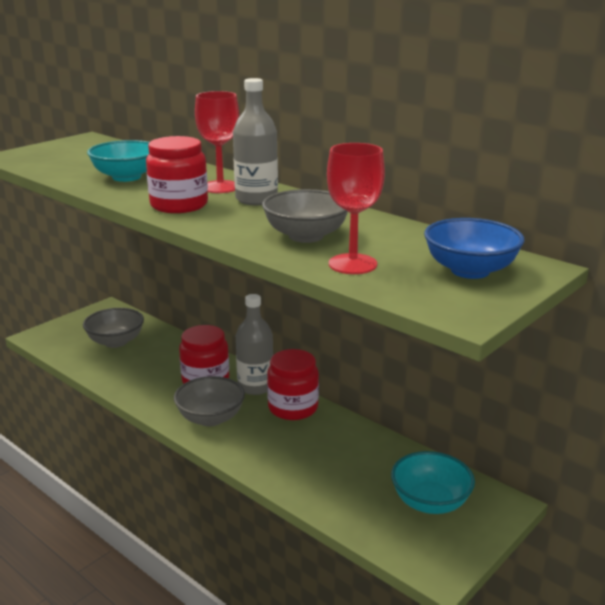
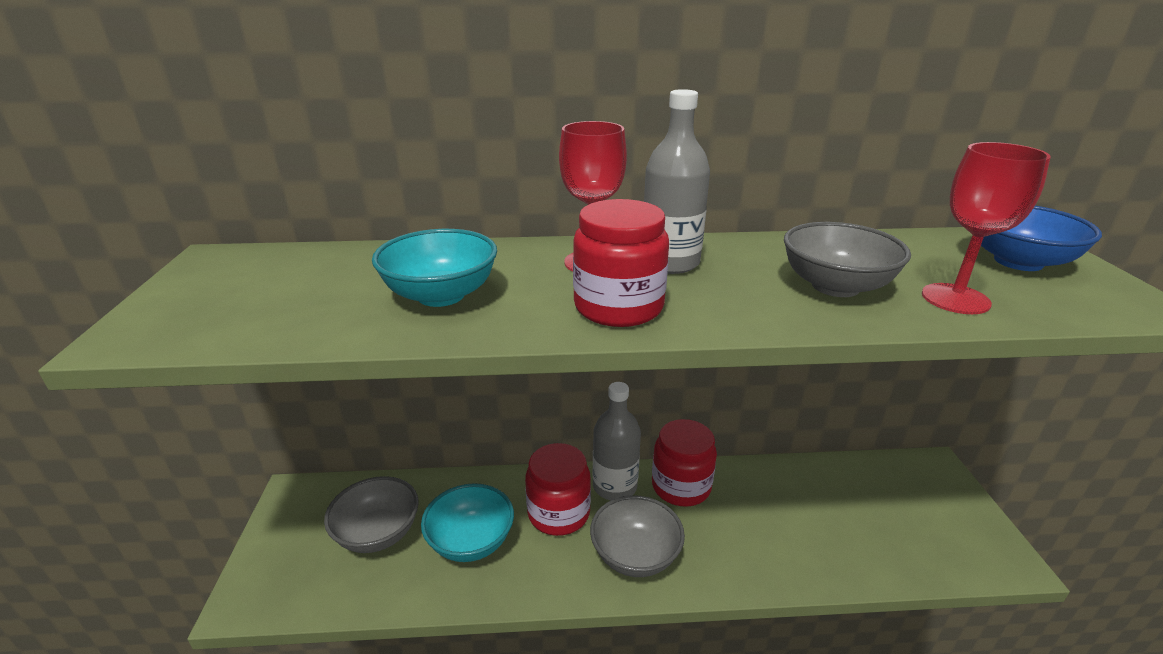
camera: 45 degrees left, 5 degrees up
(430, 502) = (906, 502): turquoise bowl -> turquoise bowl (471, 541)

